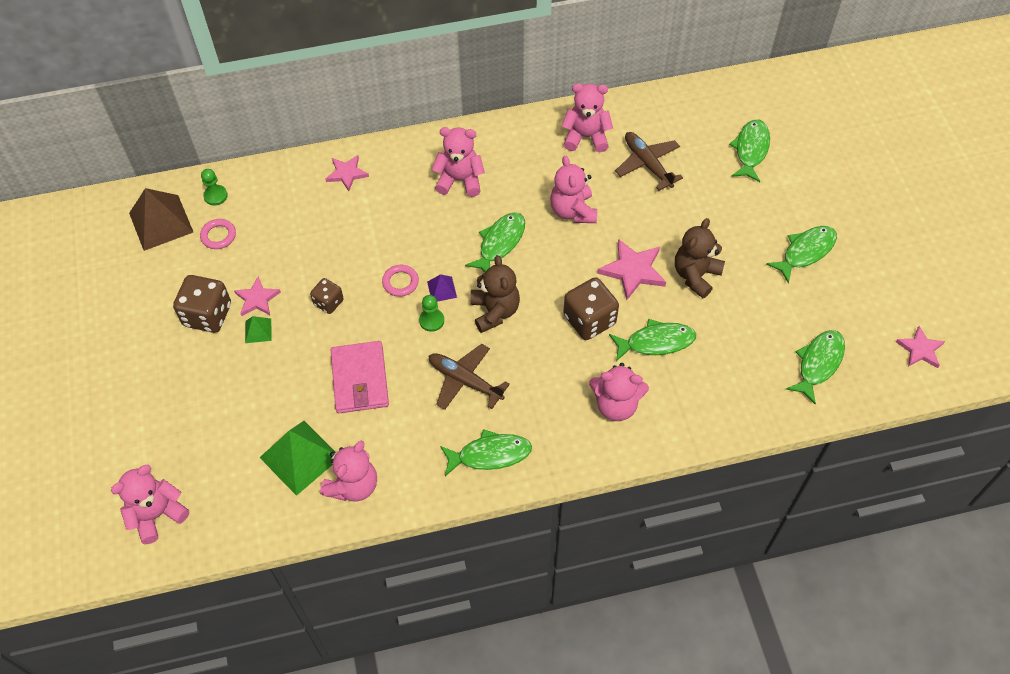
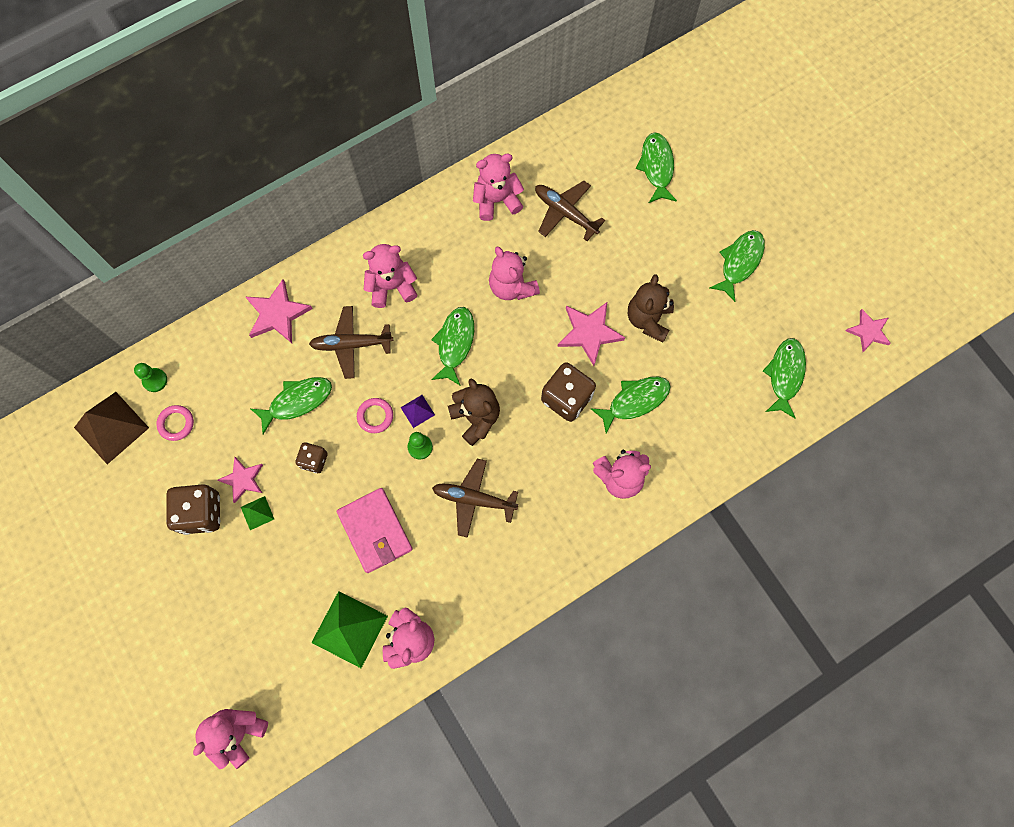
camera: 20 degrees left, 15 degrees up
(347, 174) = (277, 314): pink star -> pink star, size x1.51
(403, 217) = (351, 344): none -> brown plane
(490, 454) = (523, 566): green fish -> green fish (297, 401)

